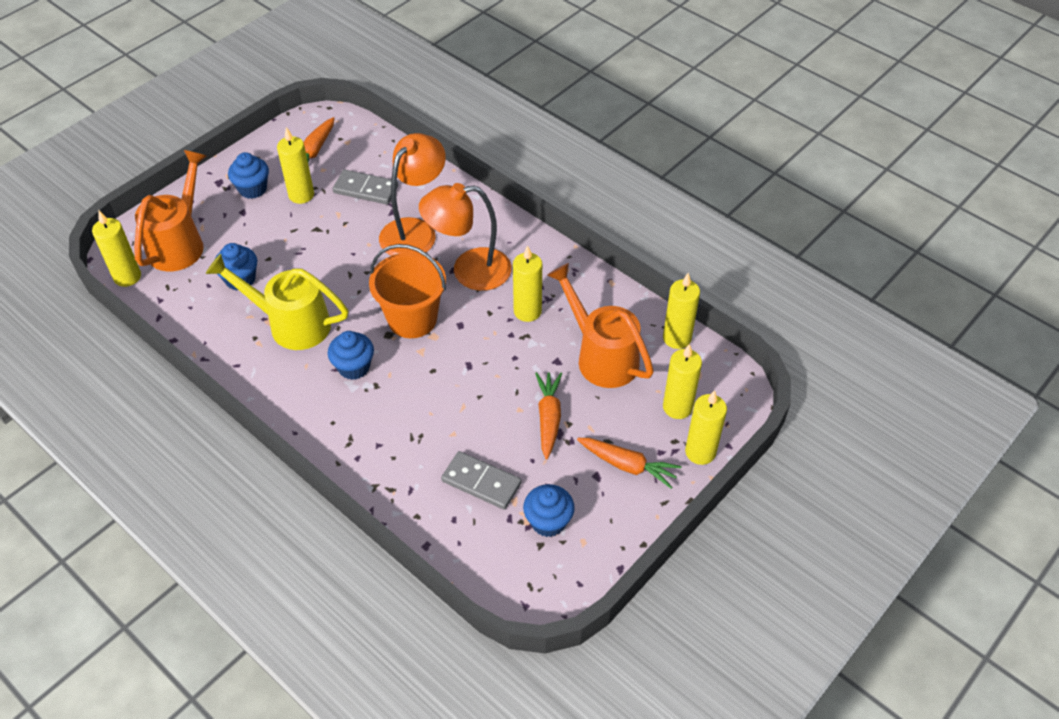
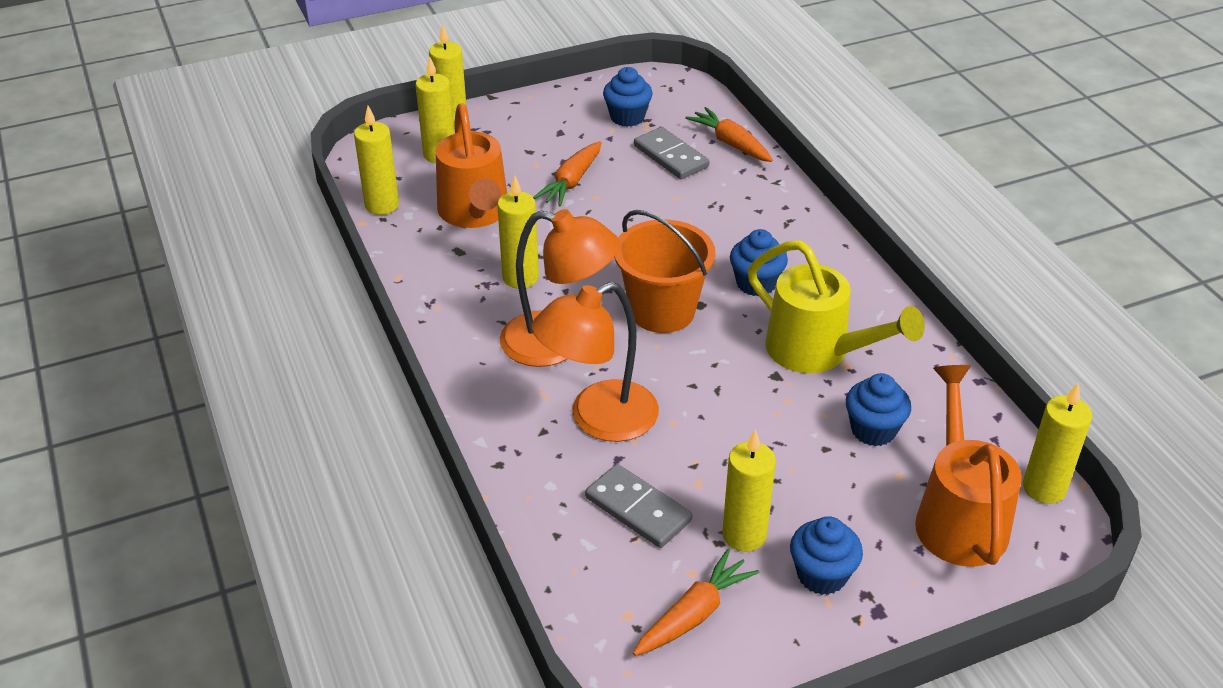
camera: 155 degrees left, 10 degrees down
(180, 243) = (958, 516): orange watering can -> orange watering can turned 135 degrees clockwise
(628, 465) = (525, 130): orange carrot -> orange carrot (731, 143)

